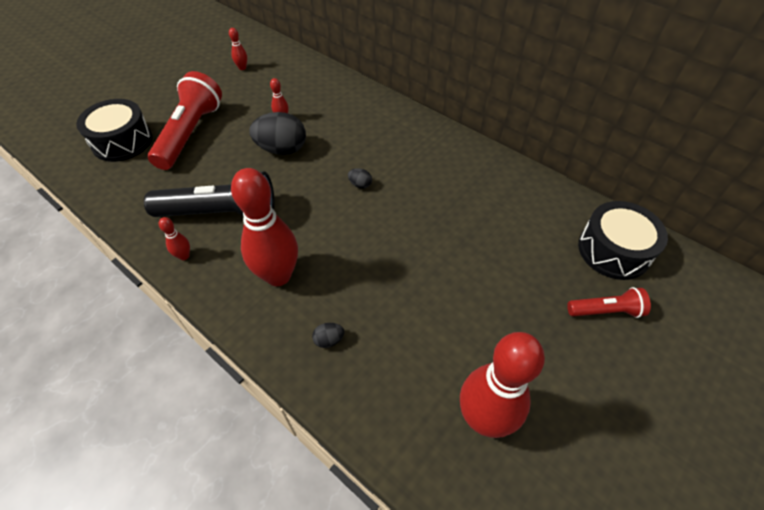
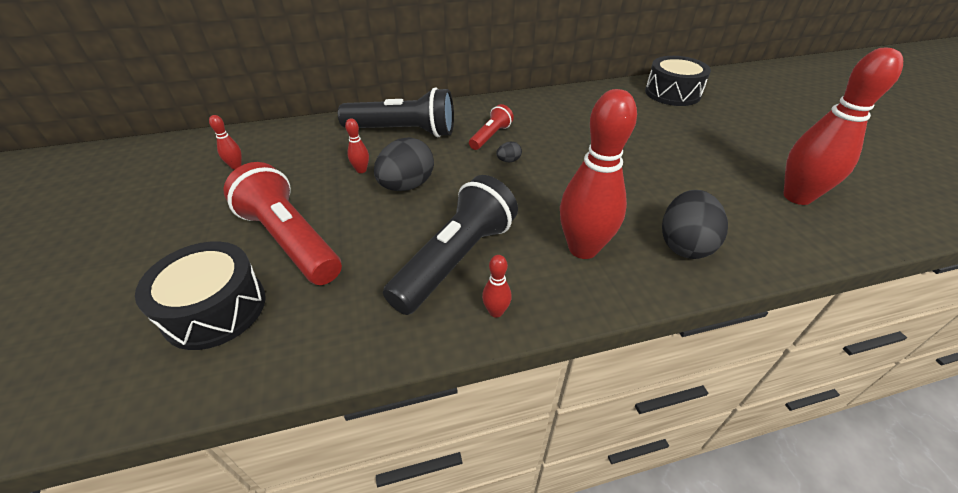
camera: 55 degrees left, 10 degrees down
(329, 340) = (684, 244): black egg -> black egg, size x2.27
(348, 110) = (403, 132): none -> black flashlight
(605, 311) = (722, 116): red flashlight -> red flashlight (491, 136)

